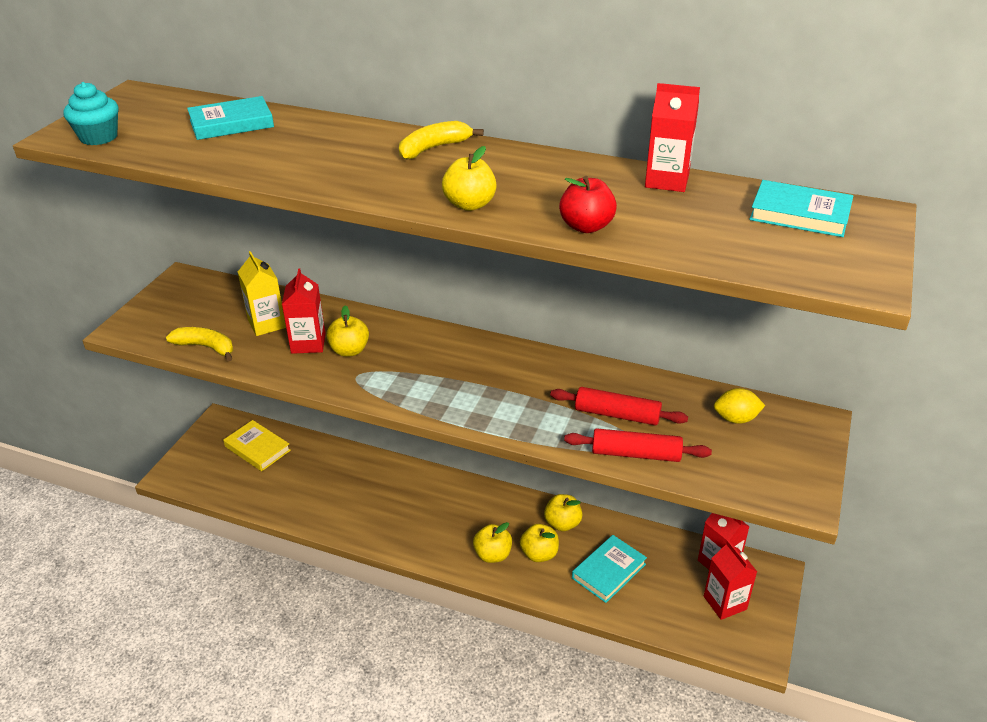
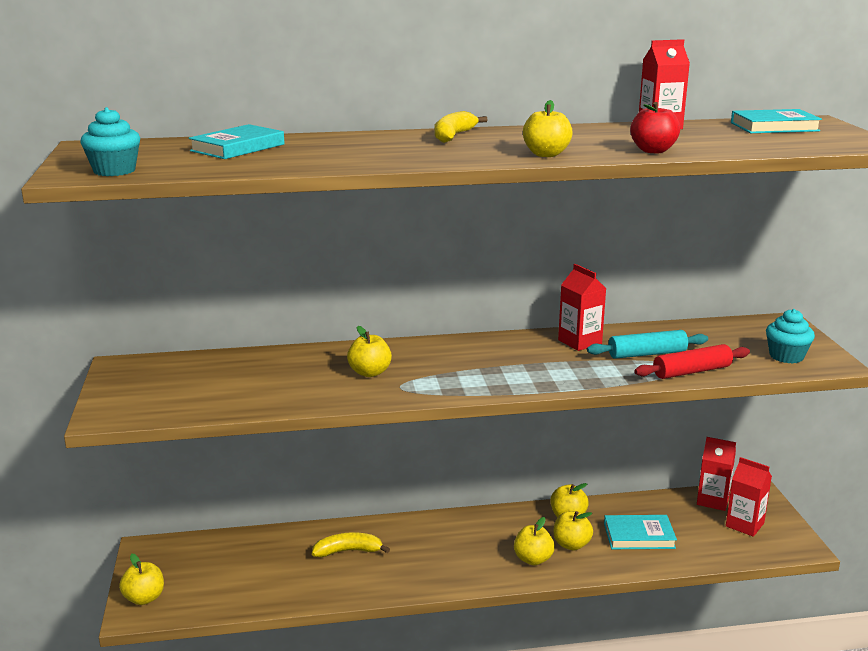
camera: 30 degrees left, 15 degrees down
(185, 465) = (144, 598): none -> yellow apple
(206, 347) = (219, 405): yellow banana -> yellow banana (348, 551)
(257, 448) = (214, 557): yellow book -> none
(267, 324) = (261, 375): yellow carton -> none
(308, 343) = (322, 377): red carton -> red carton (580, 342)
(609, 571) = (639, 536): turquoise book -> turquoise book turned 75 degrees clockwise
(617, 414) = (647, 354): red rolling pin -> turquoise rolling pin
(736, 419) = (731, 334): yellow lemon -> none
(761, 470) = (786, 356): none -> turquoise cupcake

